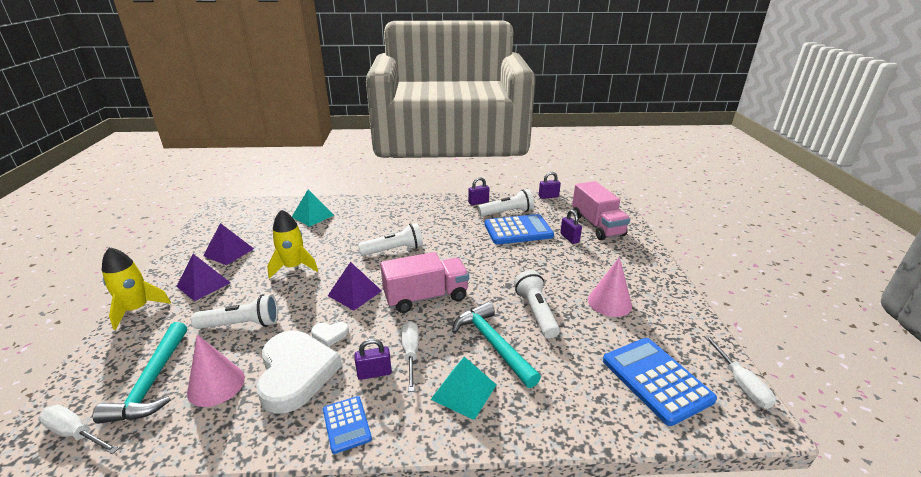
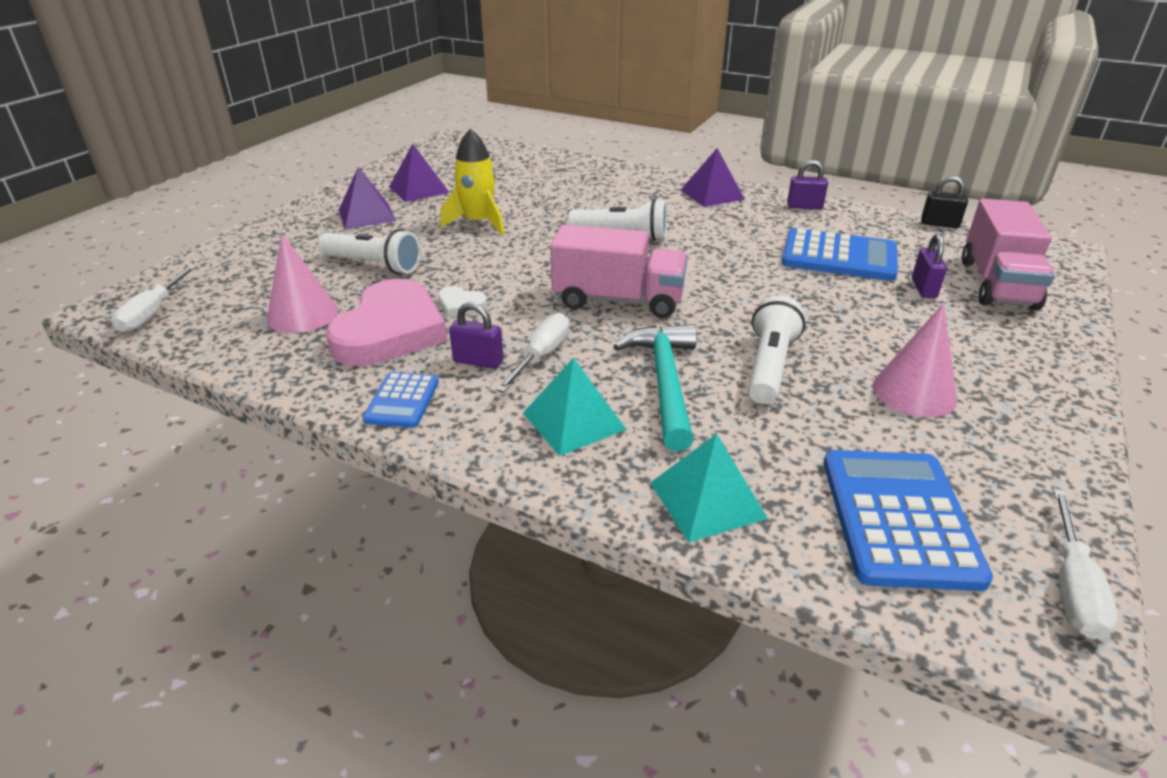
camera: 30 degrees right, 5 degrees up
(75, 433) = (153, 313): white screwdriver -> white screwdriver turned 135 degrees counterclockwise
(137, 309) = (286, 221): yellow rocket -> none
(152, 382) = (248, 291): turquoise hammer -> none
(296, 373) = (390, 331): white heart -> pink heart
(312, 216) = (548, 173): turquoise pyramid -> turquoise pyramid (707, 500)
(355, 293) = (528, 270): purple pyramid -> purple pyramid (712, 194)
(507, 212) = (841, 230): white flashlight -> none
(548, 196) = (939, 224): purple padlock -> black padlock

